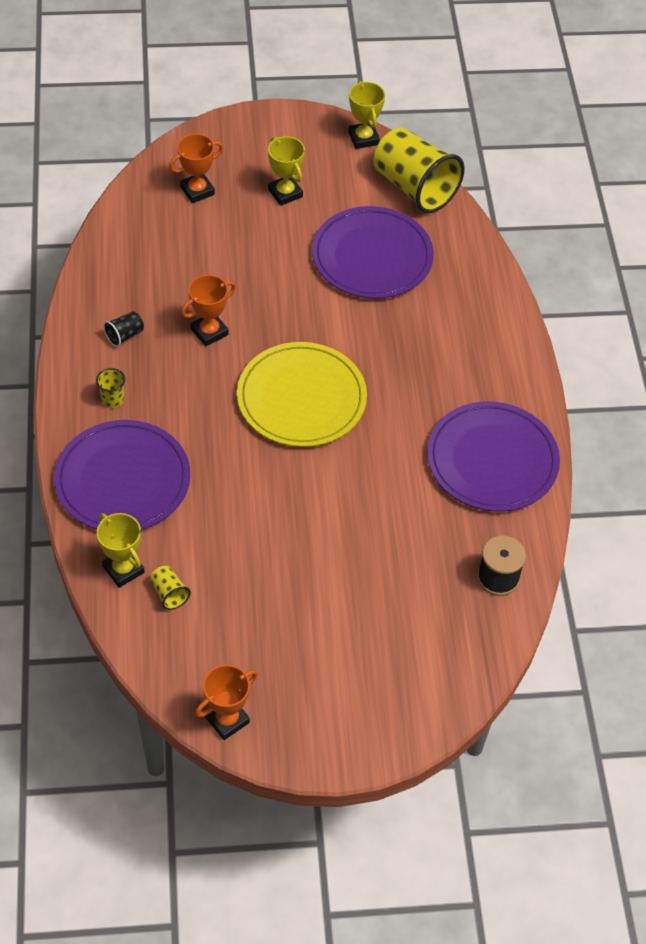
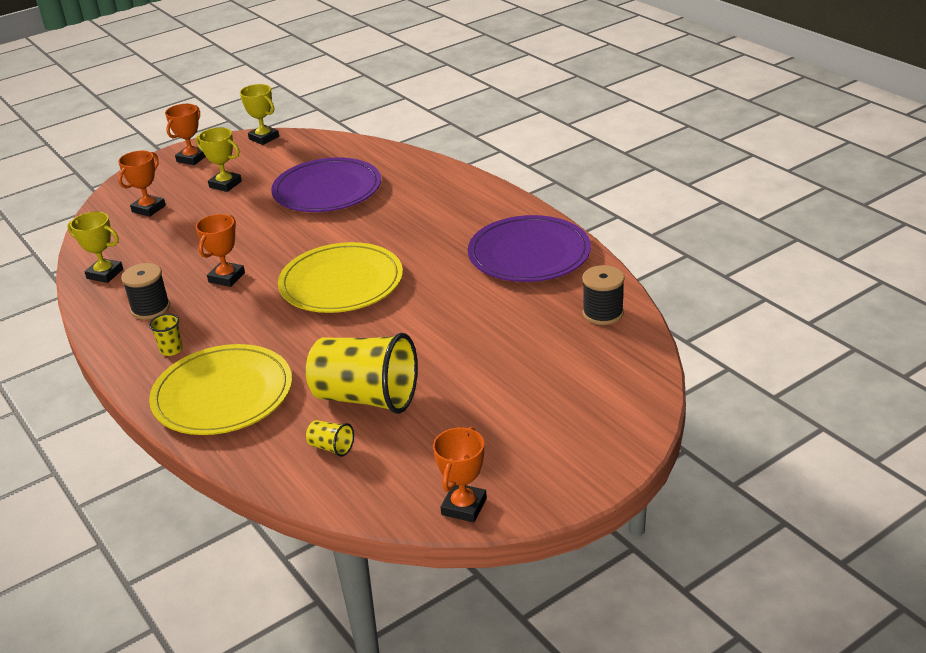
camera: 25 degrees left, 20 degrees down
(123, 480) = (222, 394): purple plate -> yellow plate
(123, 569) = (273, 451): yellow trophy -> yellow trophy (105, 274)
(124, 335) = (150, 308): black cup -> black spool
(278, 133) = (192, 158): none -> orange trophy
(414, 188) = (327, 147): yellow cup -> yellow cup (366, 398)

